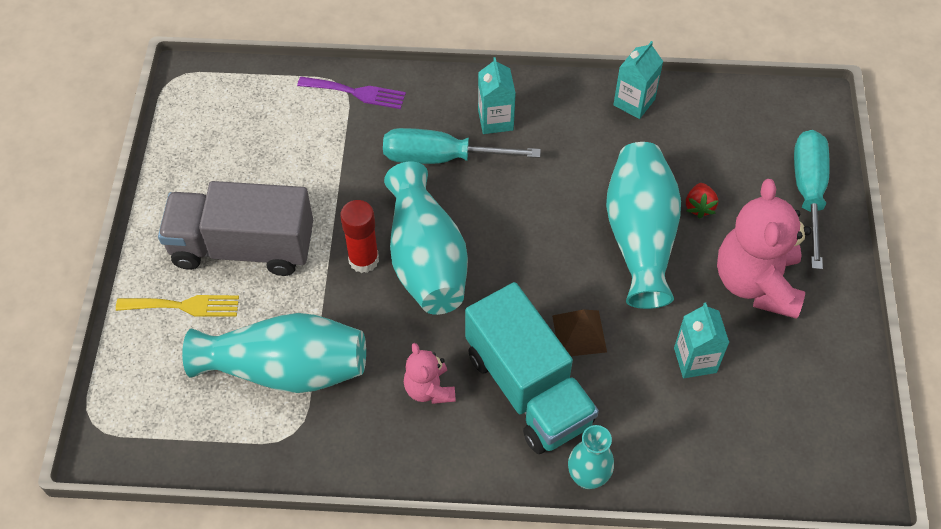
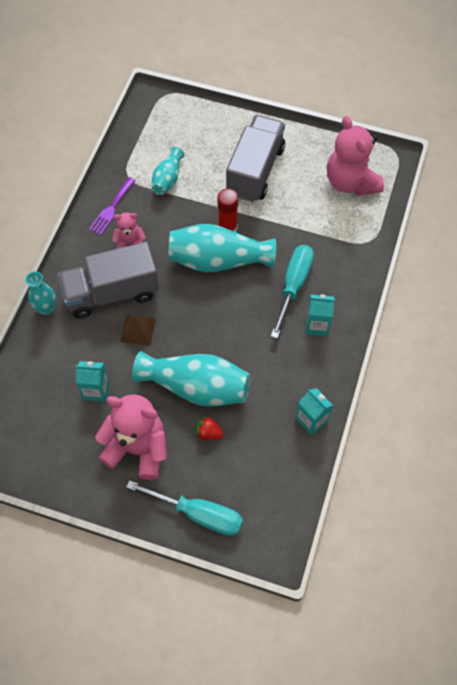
camera: 105 degrees right, 5 degrees up
(184, 306) = (224, 139): yellow fork -> none
(240, 122) = (350, 182): none -> pink teddy bear
(286, 369) = (167, 179): turquoise vase -> turquoise vase, size x0.55
(356, 93) = (361, 248): purple fork -> purple fork (111, 208)
(528, 388) = (112, 293): turquoise truck -> grey truck

